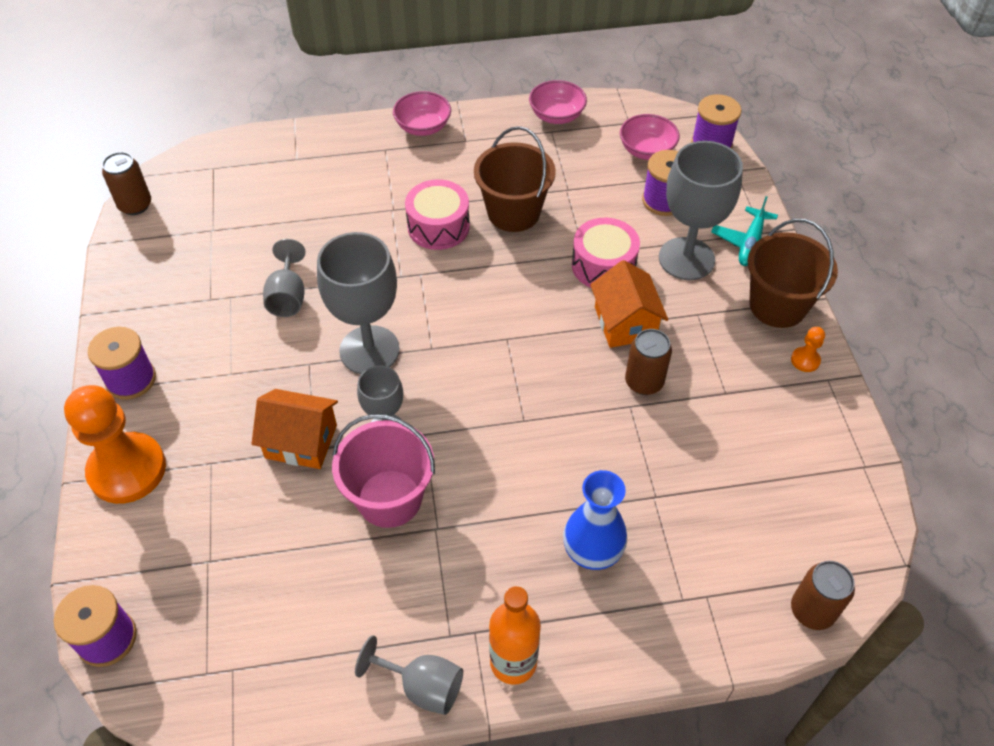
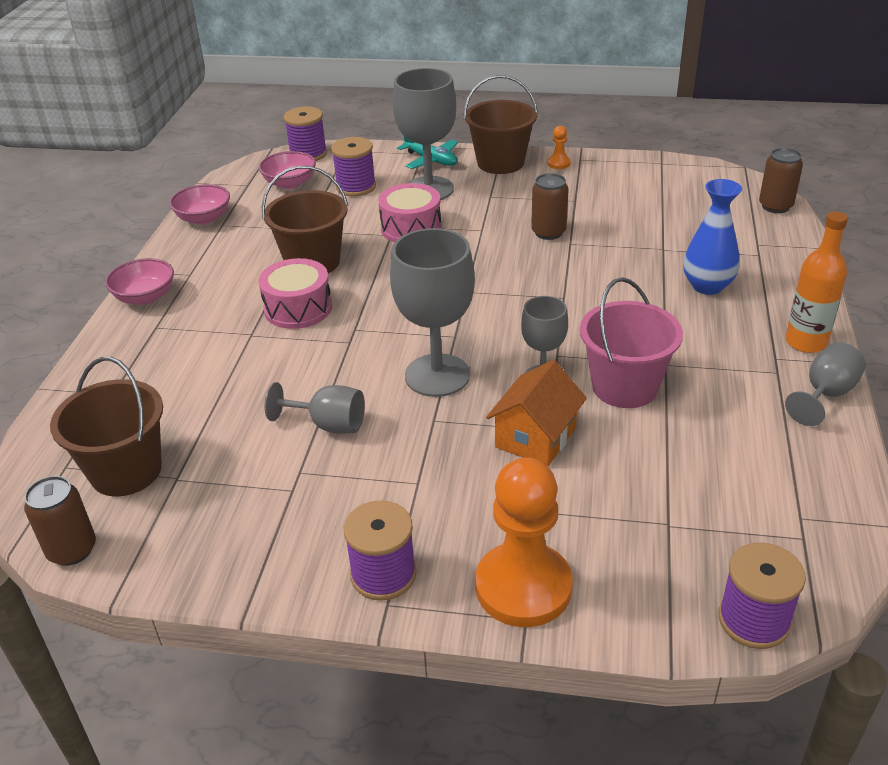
camera: 70 degrees left, 15 degrees down
(214, 200) = (126, 471): none -> brown bucket
(625, 323) = (481, 229): orange house -> none

